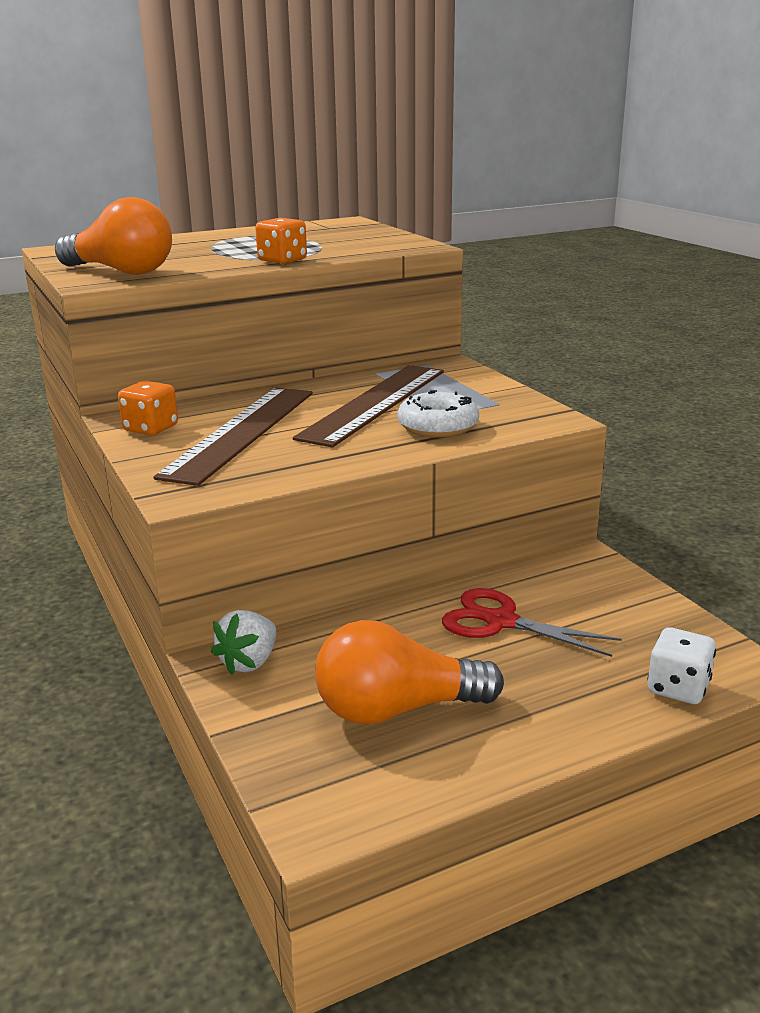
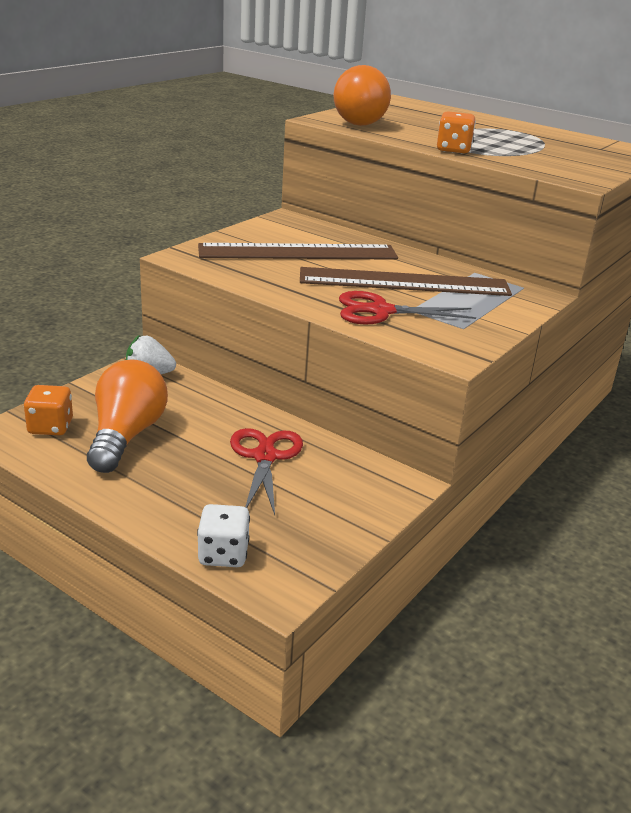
camera: 60 degrees right, 5 degrees up
(151, 428) = (277, 228): orange dice -> orange dice (50, 427)
(397, 709) = (126, 436): orange light bulb -> orange light bulb turned 45 degrees clockwise
(438, 426) = (380, 311): white donut -> red scissors

